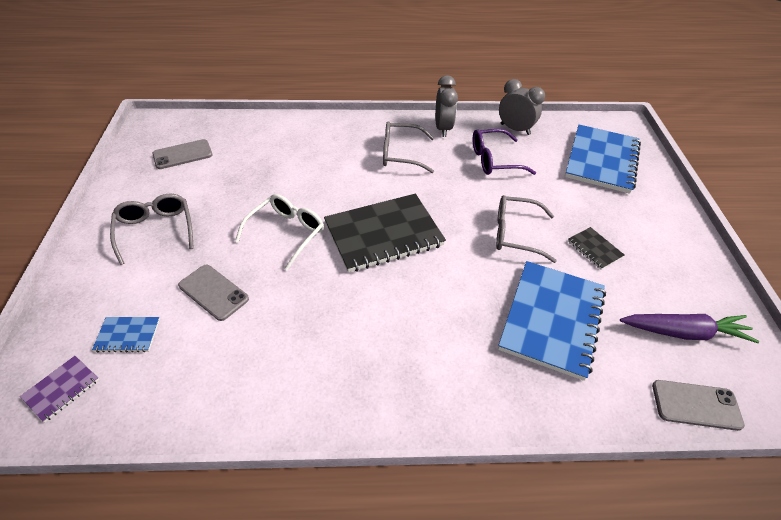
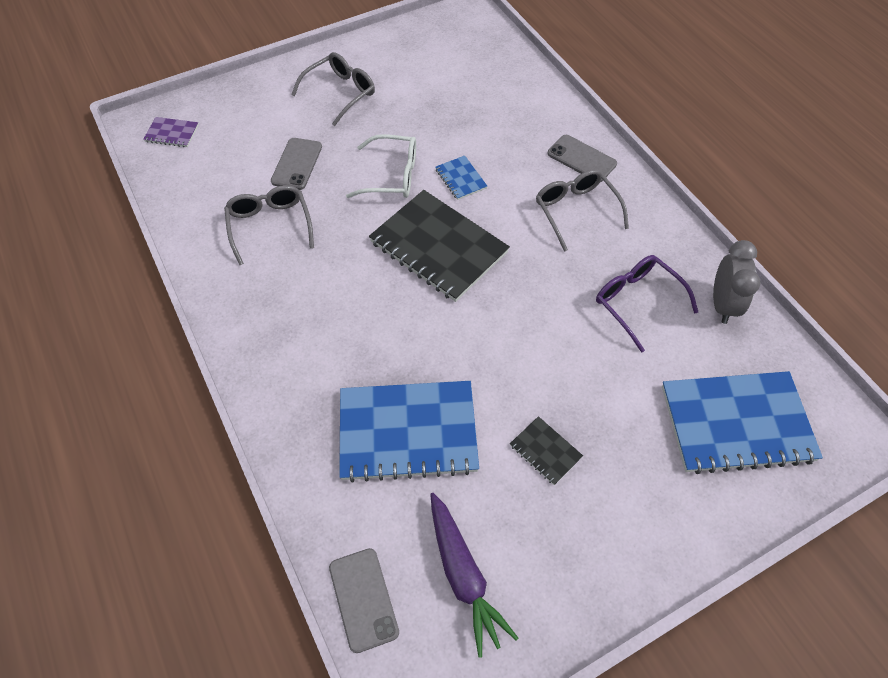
camera: 65 degrees right, 10 degrees up
(128, 335) = (230, 139): blue notebook -> blue notebook (460, 179)
(183, 154) = (443, 55): grey phone -> grey phone (581, 159)
(443, 128) = (658, 231): grey clock -> none
(515, 234) = (517, 362): grey glasses -> grey glasses (270, 225)
(594, 249) = (545, 451): black notebook -> black notebook turned 75 degrees counterclockwise

